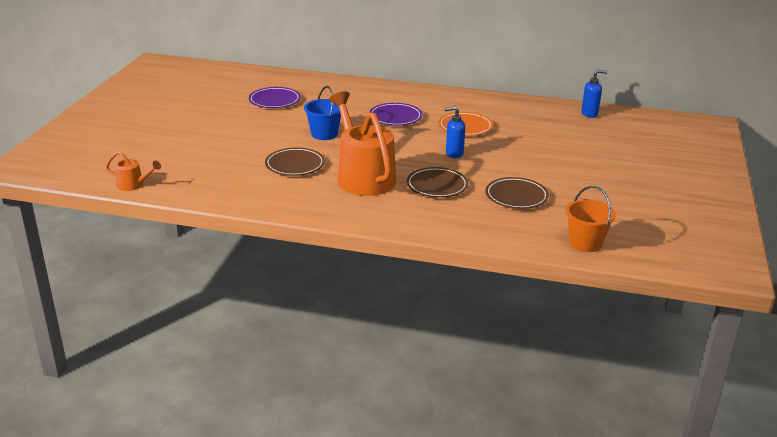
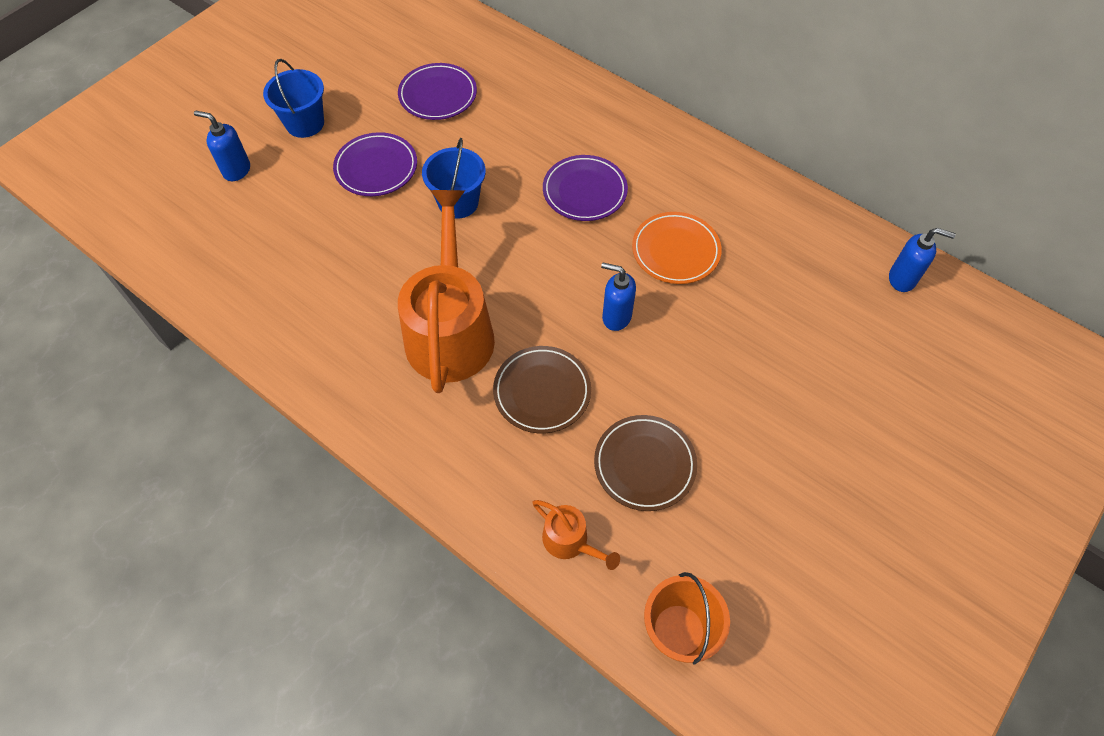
camera: 25 degrees right, 30 degrees up
(133, 185) = (148, 242): orange watering can -> orange watering can (570, 541)
(168, 148) = (236, 170): none -> blue soap dispenser
(198, 124) = (305, 123): none -> blue bucket
(261, 131) = (376, 168): none -> purple plate
(295, 165) = (374, 267): brown plate -> none

